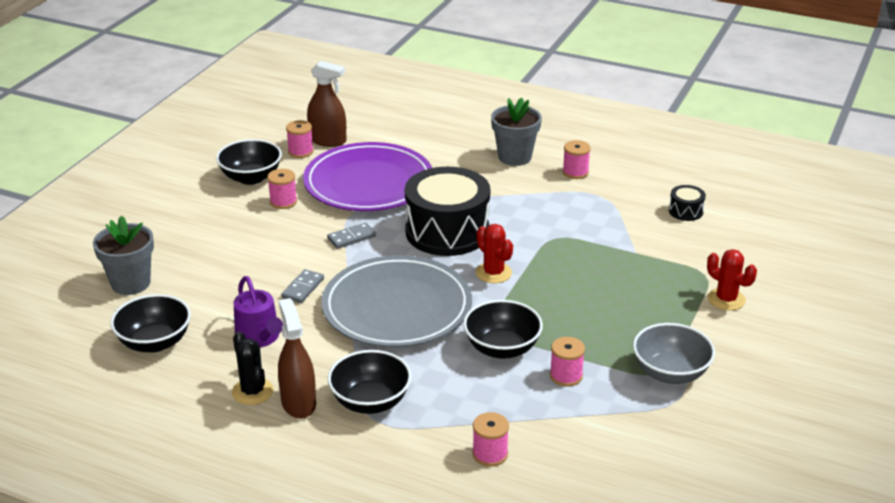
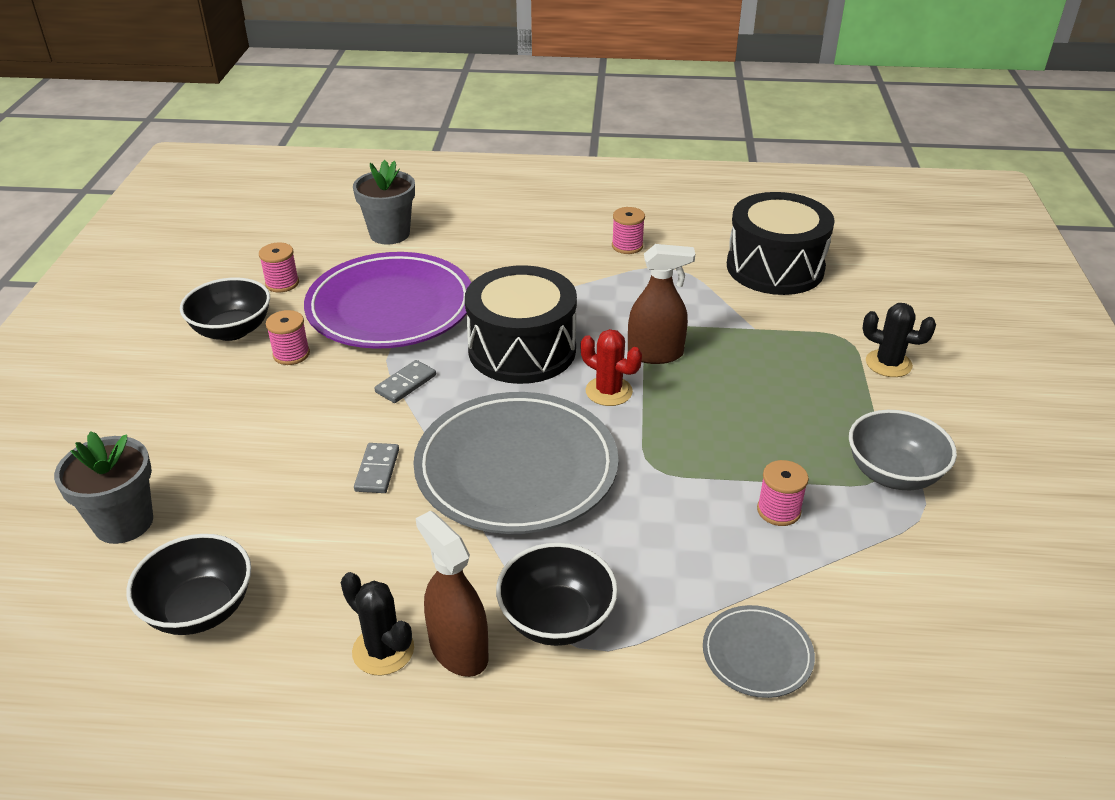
camera: 20 degrees left, 5 degrees up
(259, 337) = (352, 560): purple watering can -> none
(328, 141) = (310, 263): brown spray bottle -> brown spray bottle (655, 354)
(490, 454) = (757, 654): pink spool -> grey plate
(502, 348) = (679, 492): black bowl -> none
(514, 157) = (548, 241): grey flower pot -> grey flower pot (389, 234)
(685, 211) = (775, 267): black drum -> black drum, size x2.40
(726, 299) = (888, 363): red cactus -> black cactus

